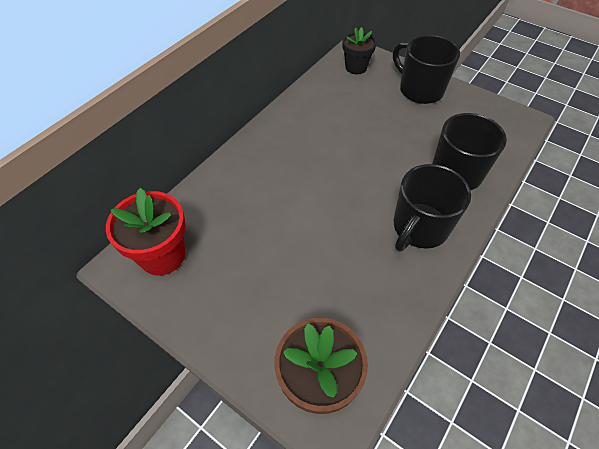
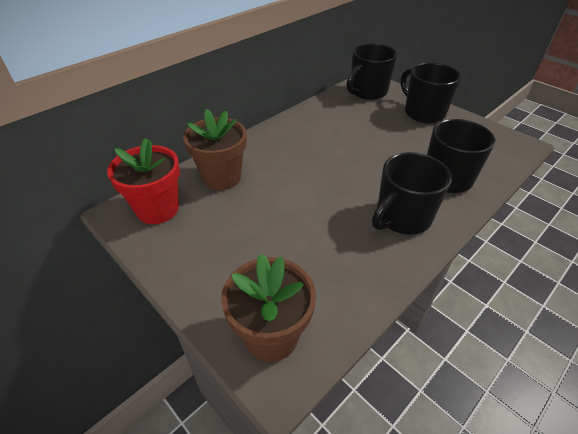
camera: 10 degrees right, 10 degrees down
(222, 204) = (221, 177): none -> brown flower pot
(356, 67) = (367, 92): black flower pot -> black mug

